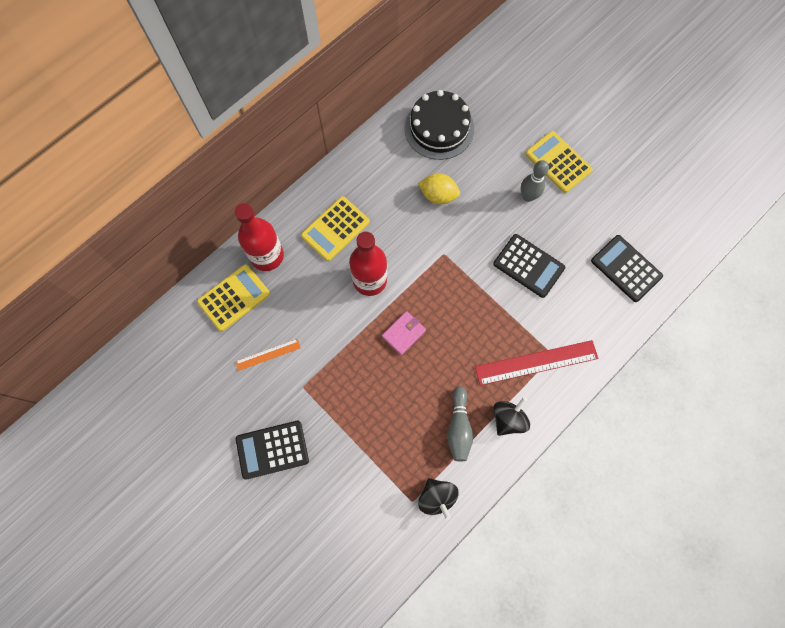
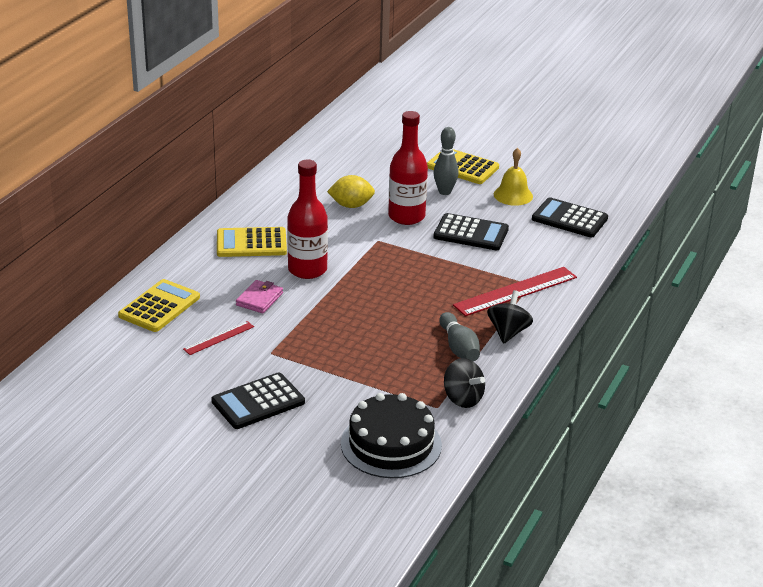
camera: 20 degrees left, 40 degrees down
(267, 256) = (183, 273): red bottle -> red bottle (406, 216)
(268, 354) = (219, 338): orange ruler -> red ruler
(335, 229) = (251, 243): yellow calculator -> yellow calculator turned 60 degrees clockwise
(403, 333) = (364, 297): pink wallet -> pink wallet (259, 299)
(439, 128) = (328, 165): black cake -> black cake (391, 444)
(588, 218) = (513, 195): none -> yellow bell

